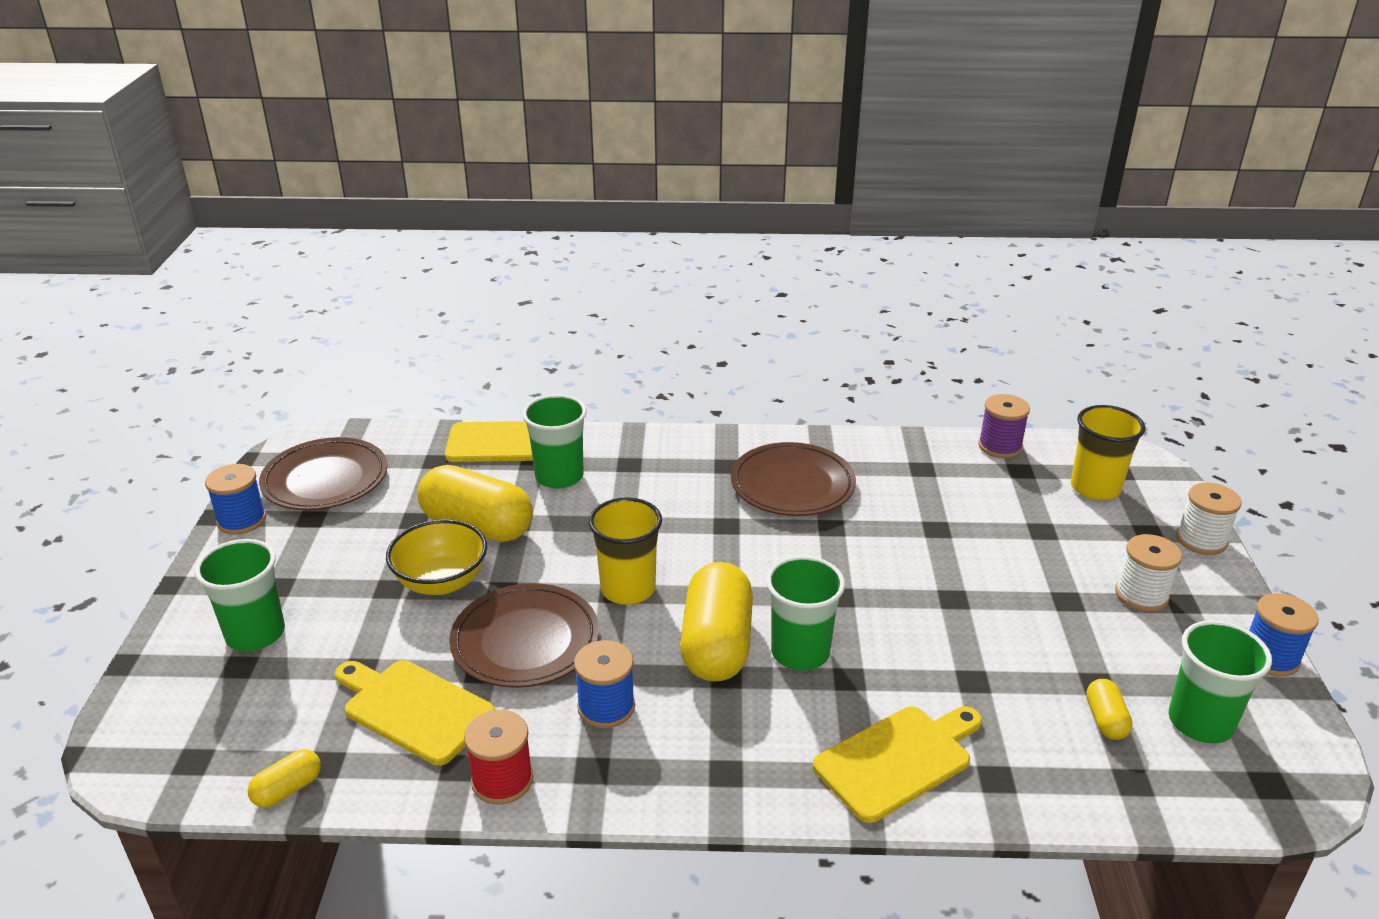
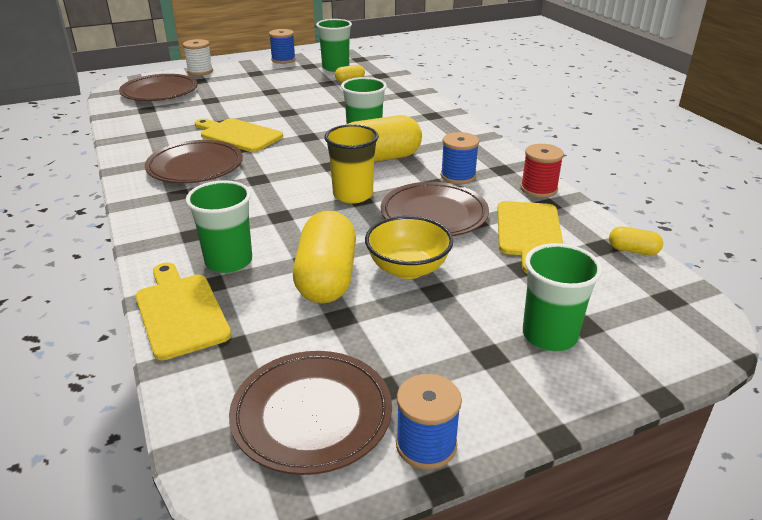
camera: 115 degrees left, 0 degrees up
(897, 760) = (415, 110): yellow cutting board -> yellow cutting board (238, 135)
(1000, 446) = (118, 116): purple spool -> none
(1095, 488) = (159, 92): yellow cup -> brown plate
(1141, 595) = (255, 79): white spool -> none

